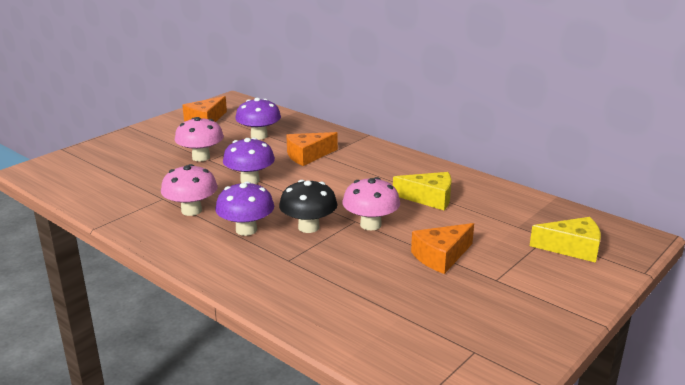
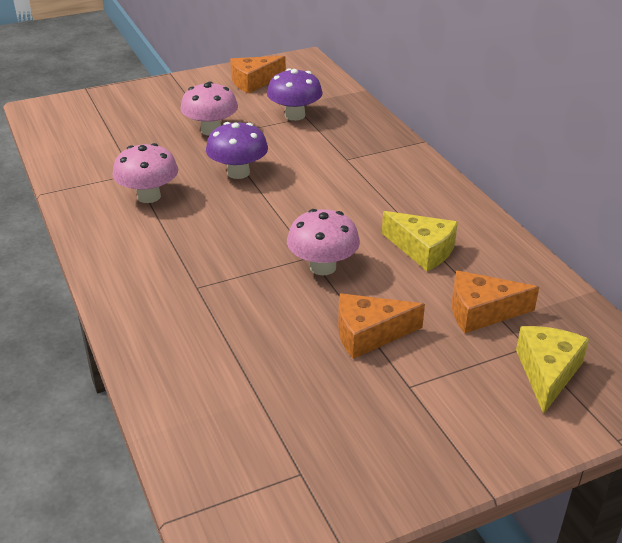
camera: 25 degrees right, 10 degrees up
(246, 230) = (184, 236): purple mushroom -> none
(308, 155) = (328, 154): orange cheese -> orange cheese (481, 312)
(308, 227) = (251, 251): black mushroom -> none
(572, 248) = (547, 372): yellow cheese -> yellow cheese turned 105 degrees counterclockwise

